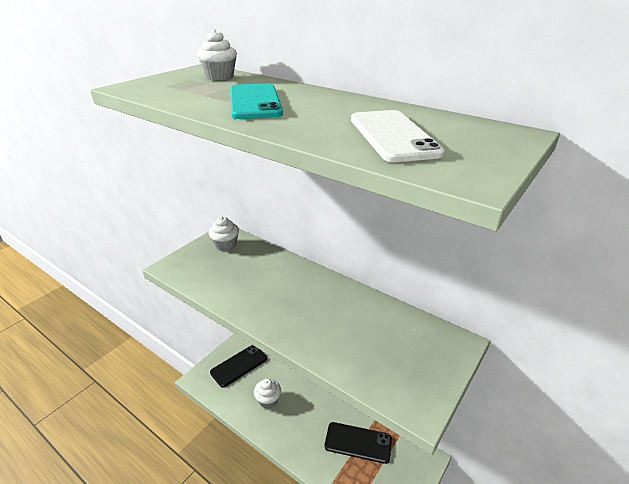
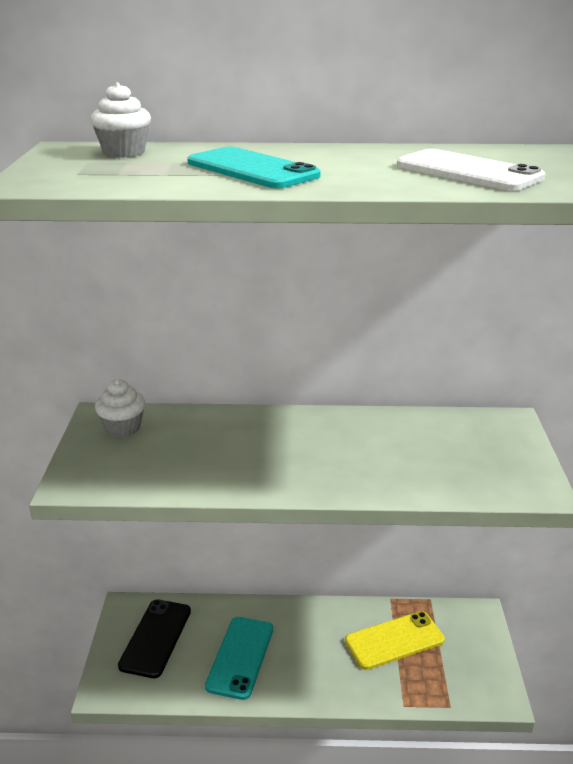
camera: 35 degrees left, 5 degrees down
(268, 400) = (240, 657): white cupcake -> turquoise phone
(358, 442) = (394, 640): black phone -> yellow phone

